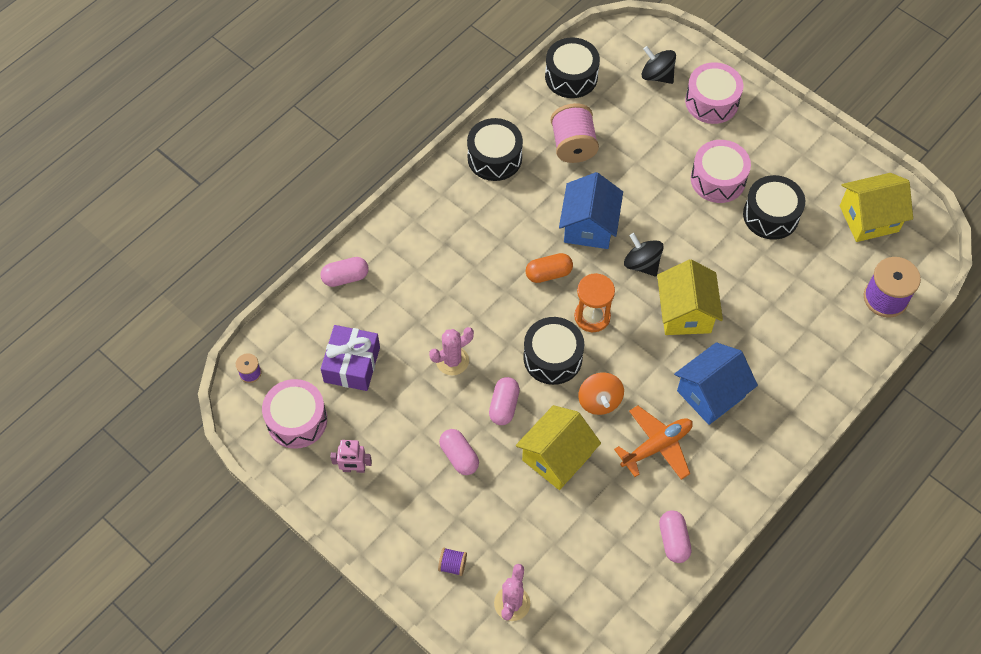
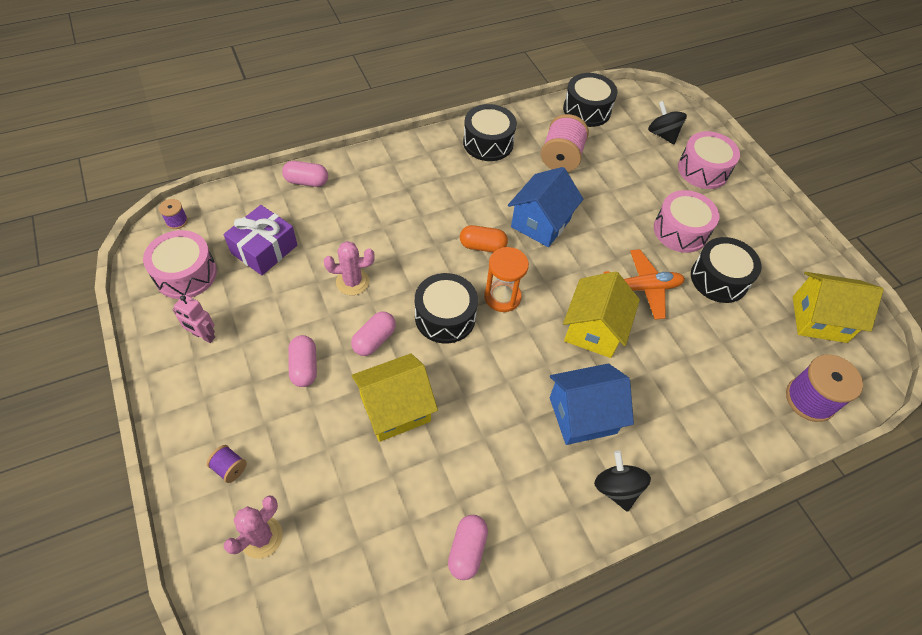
camera: 20 degrees right, 5 degrees down
(599, 401) = (467, 374): orange spinning top -> none
(642, 264) = (573, 271): black spinning top -> black spinning top (616, 488)
(656, 446) = (500, 442): orange plane -> orange plane (642, 288)

